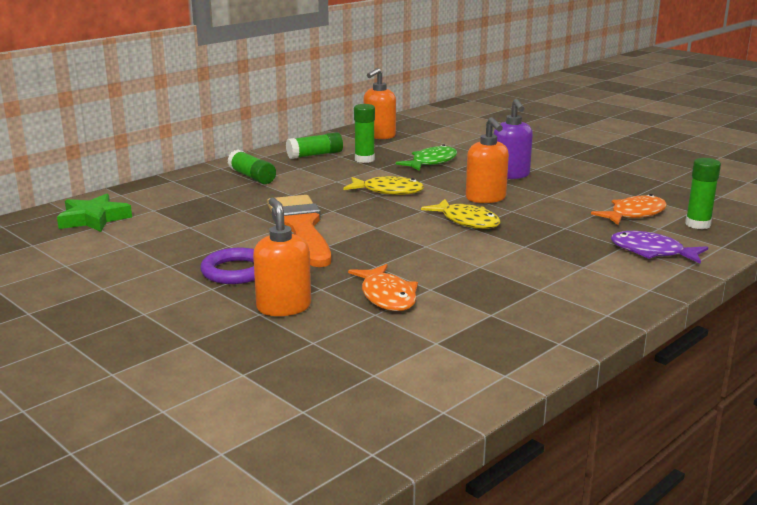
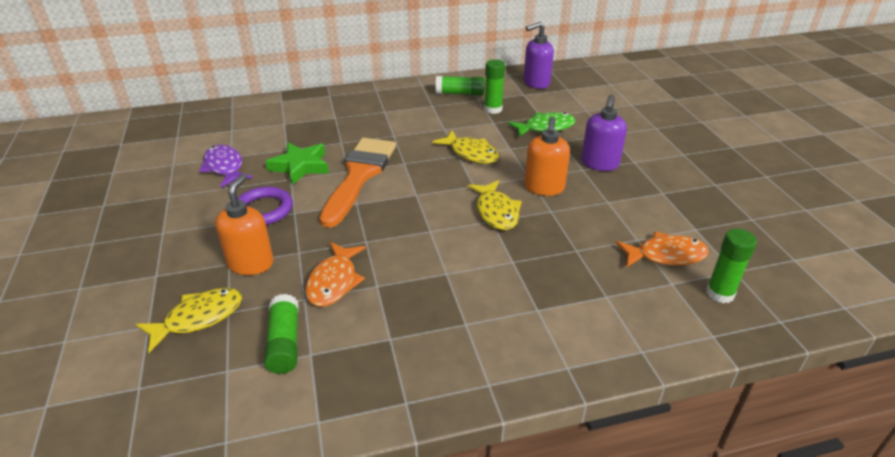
camera: 30 degrees right, 15 degrees up
(94, 219) = (238, 122): green star -> green star (300, 166)
(252, 177) = (387, 106): green glue stick -> green glue stick (284, 343)
(289, 354) = (198, 318): none -> yellow fish
(379, 136) = (536, 83): orange soap dispenser -> purple soap dispenser
(652, 252) = (626, 316): purple fish -> purple fish (225, 167)

